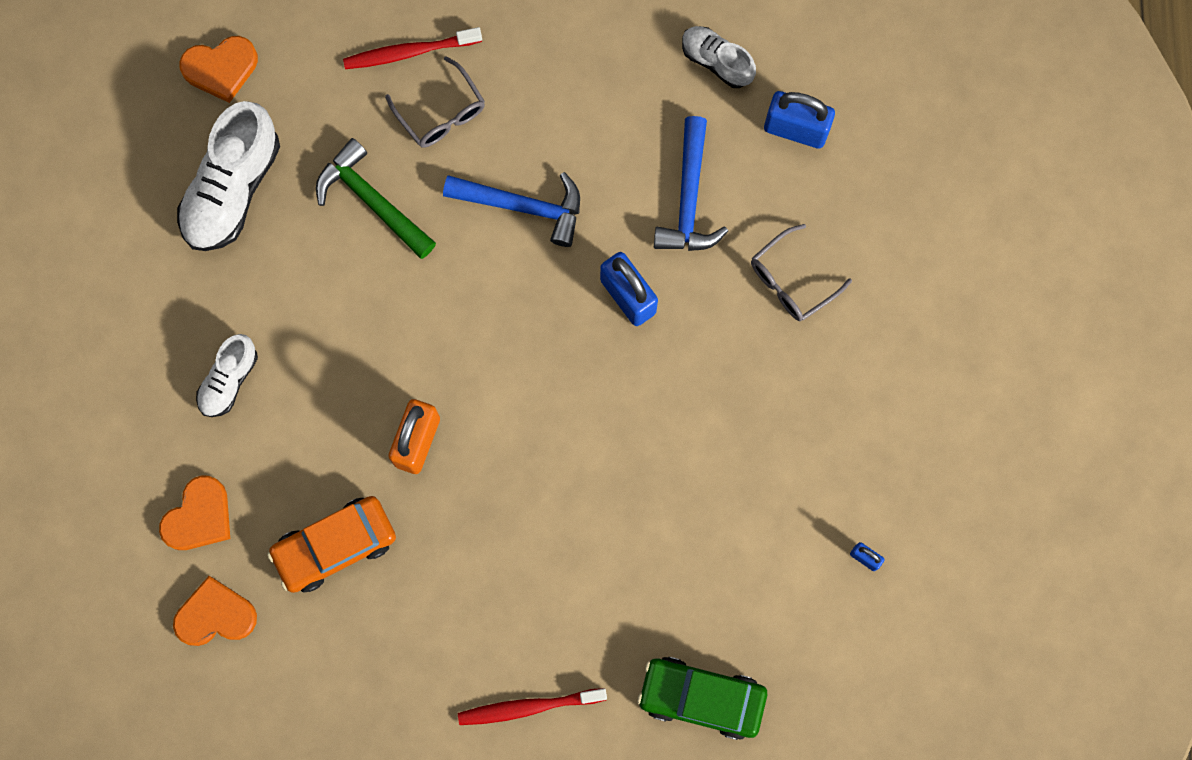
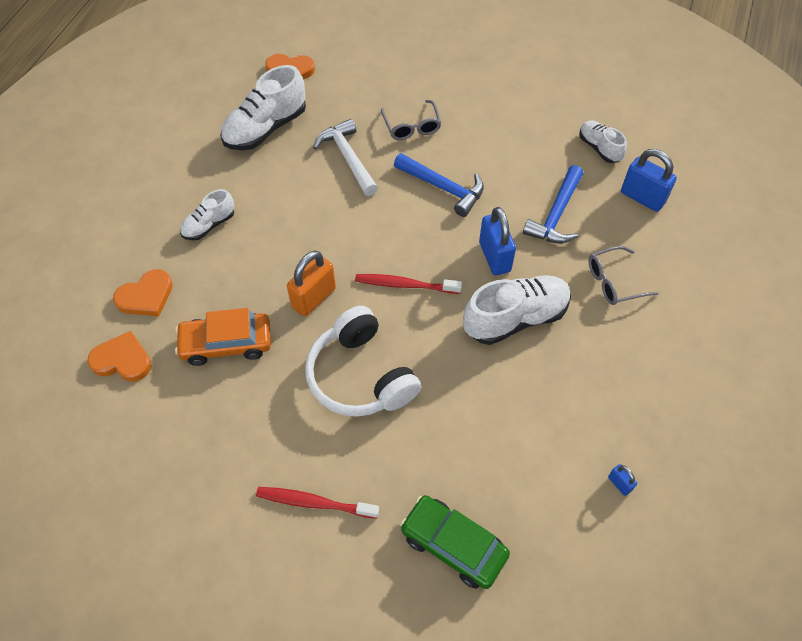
camera: 20 degrees right, 20 degrees down
(372, 201) = (348, 158): green hammer -> white hammer
(409, 52) = (405, 93): red toothbrush -> red toothbrush (405, 285)
(519, 529) = (360, 376): none -> white headphones
(683, 380) = (515, 318): none -> white shoe

